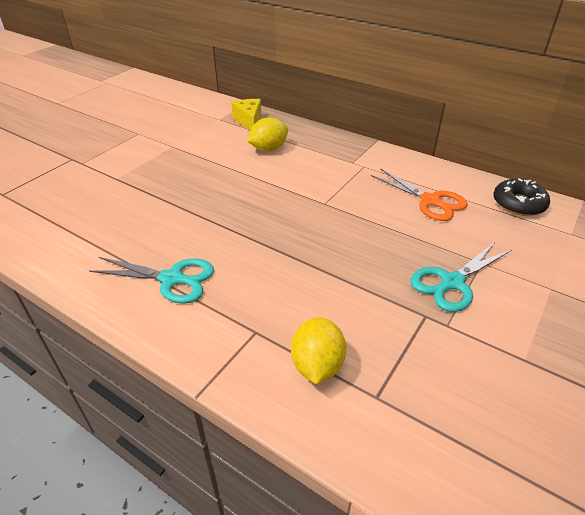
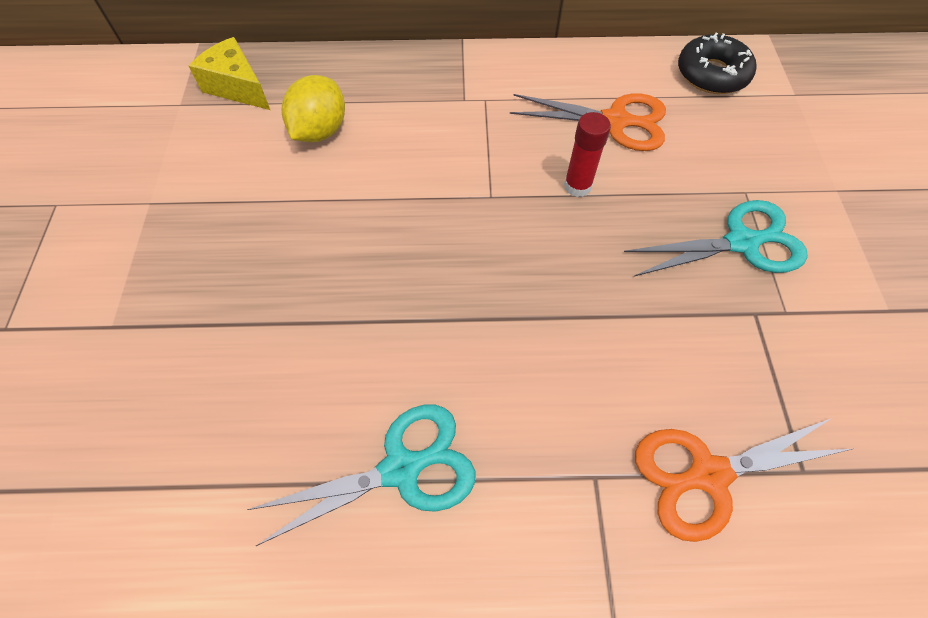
camera: 35 degrees left, 20 degrees up
(317, 365) = (708, 474): yellow lemon -> orange scissors
(376, 218) = (577, 186): none -> red glue stick
(452, 282) = (741, 243): turquoise scissors -> turquoise scissors turned 120 degrees counterclockwise

